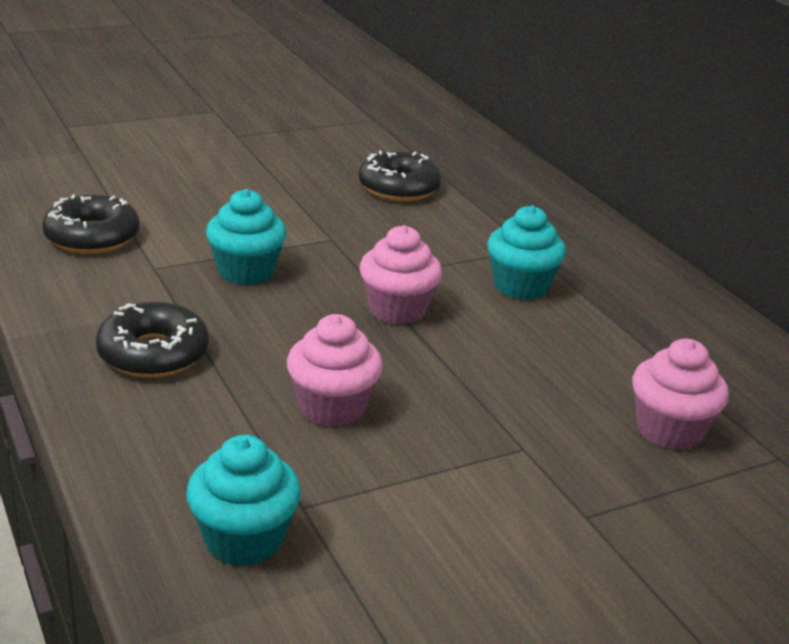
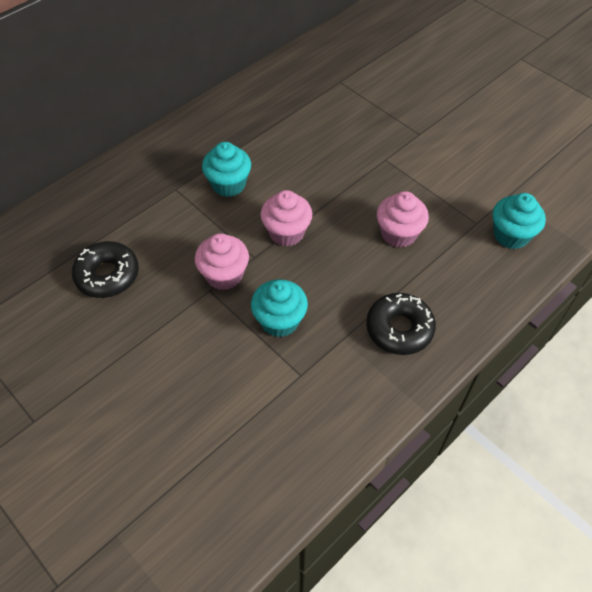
camera: 105 degrees left, 25 degrees up
(92, 237) = (277, 435): black donut -> none
(669, 430) = (340, 114): pink cupcake -> pink cupcake (224, 275)

